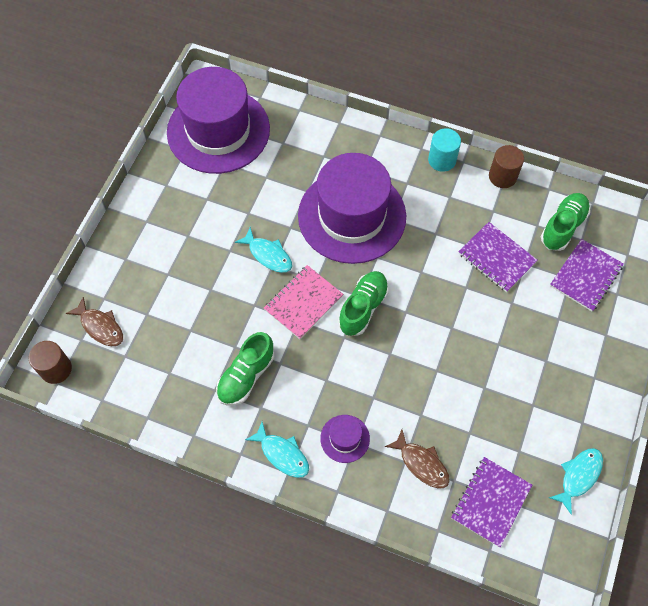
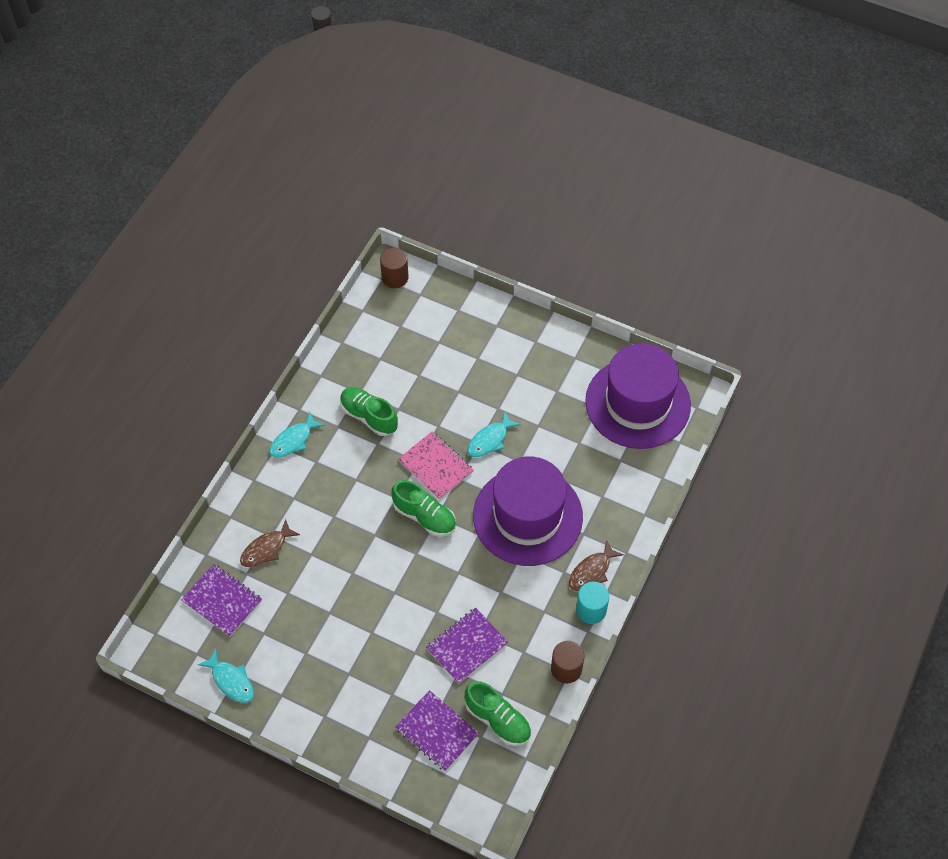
camera: 95 degrees right, 5 degrees down
(100, 326) = (430, 308): brown fish -> brown fish (592, 571)
(345, 438) = (299, 490): purple hat -> none

